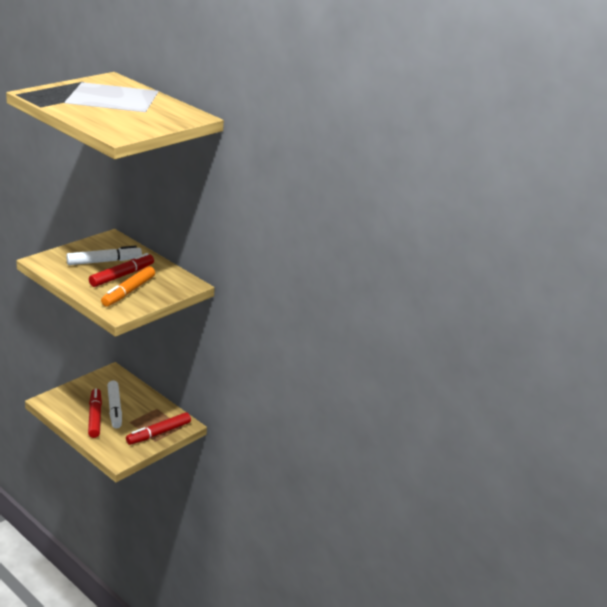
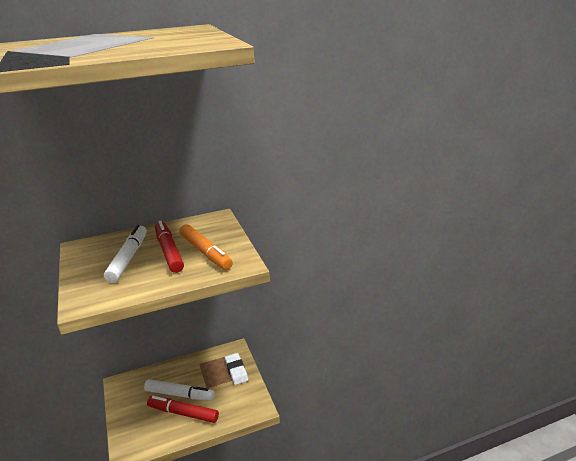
camera: 60 degrees left, 0 degrees up
(158, 433) = (236, 370): red marker -> white eraser

